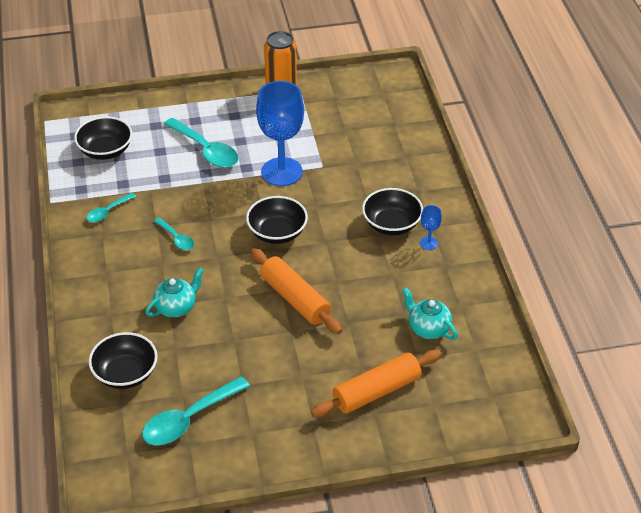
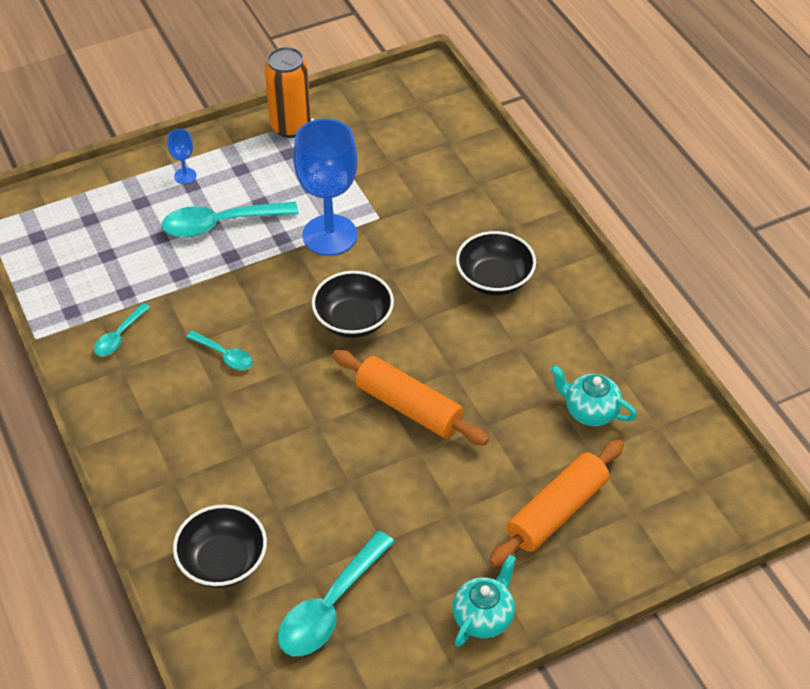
camera: 15 degrees left, 5 degrees up
(105, 150) = (86, 250): black bowl -> none
(176, 307) = (258, 452): turquoise teapot -> turquoise teapot (483, 617)
(206, 150) = (220, 224): turquoise spoon -> turquoise spoon turned 135 degrees clockwise
(429, 243) = (549, 295): blue goblet -> blue goblet (185, 176)

